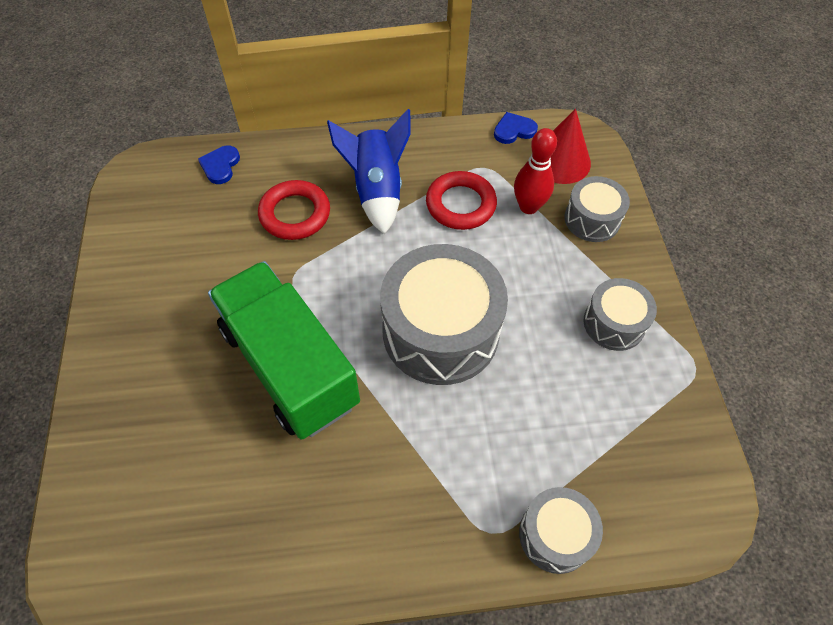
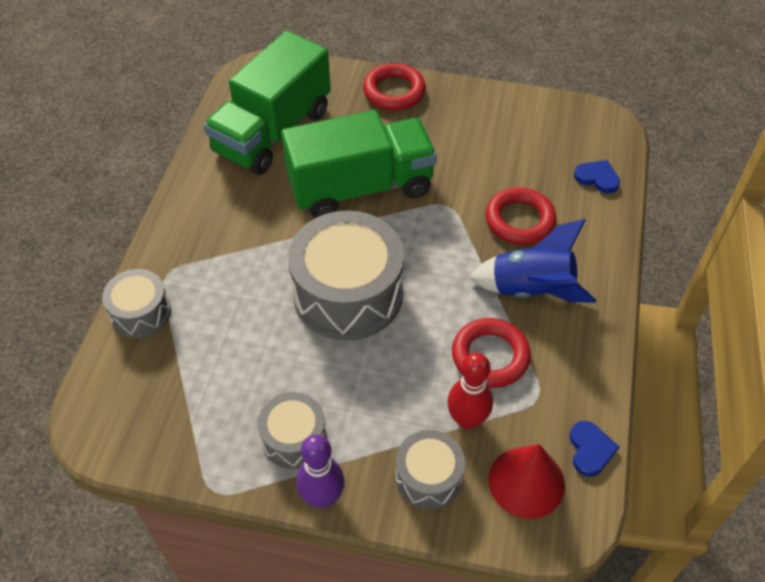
camera: 110 degrees right, 5 degrees down
(111, 380) = (394, 91): none -> red ring
(215, 504) = (272, 131): none -> green truck
(651, 285) = (322, 497): none -> purple bowling pin

